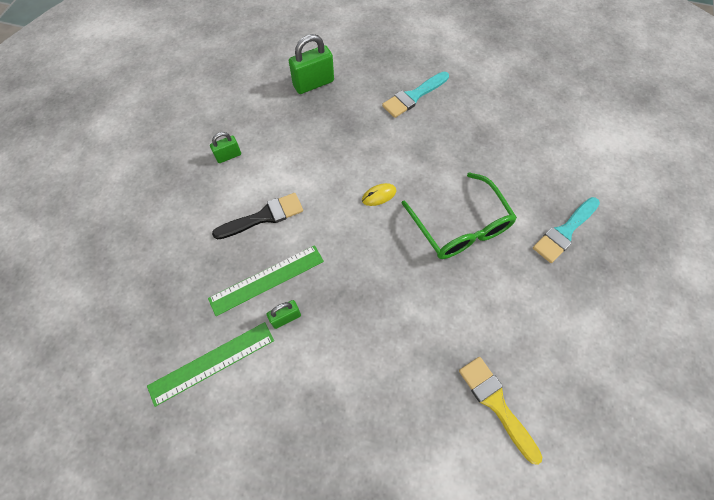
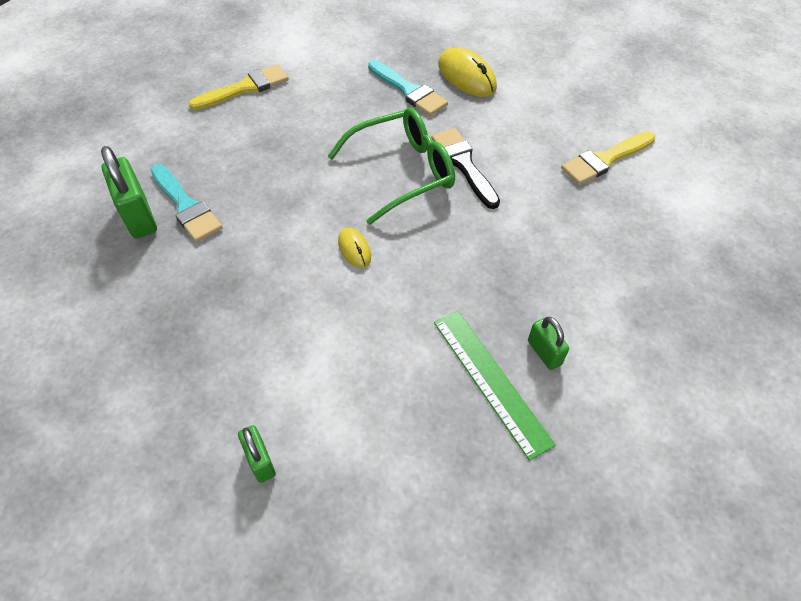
camera: 90 degrees left, 10 degrees down
(212, 363) = (623, 442): green ruler -> none
(264, 216) = (386, 393): black brush -> black brush (464, 164)
(313, 83) = (124, 335): green padlock -> green padlock (139, 216)
(542, 114) = (245, 88): none -> yellow brush
(597, 282) = (466, 77): none -> yellow mouse

